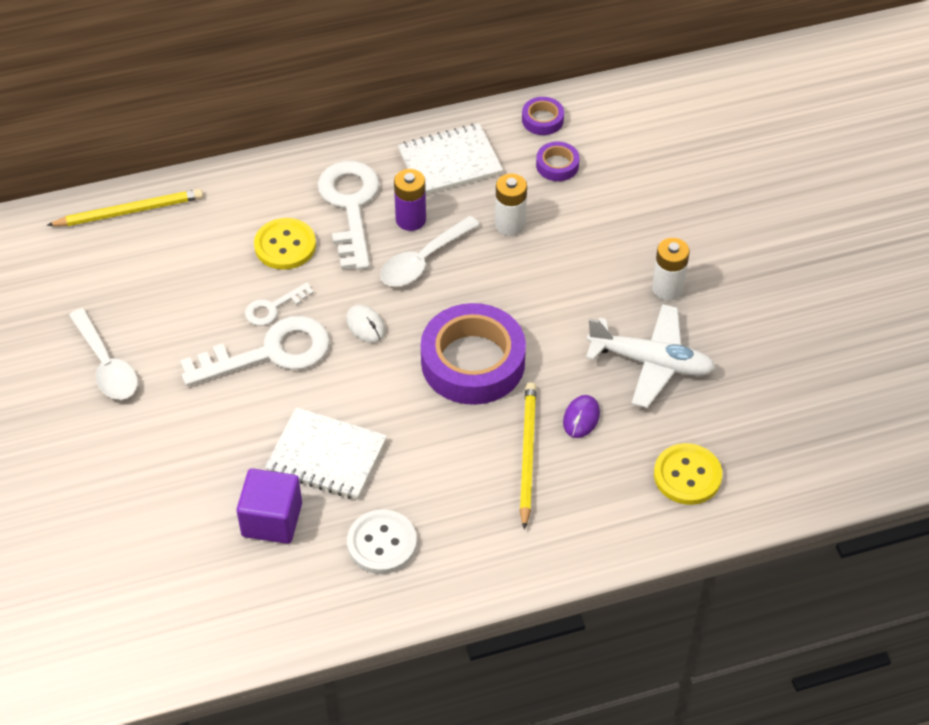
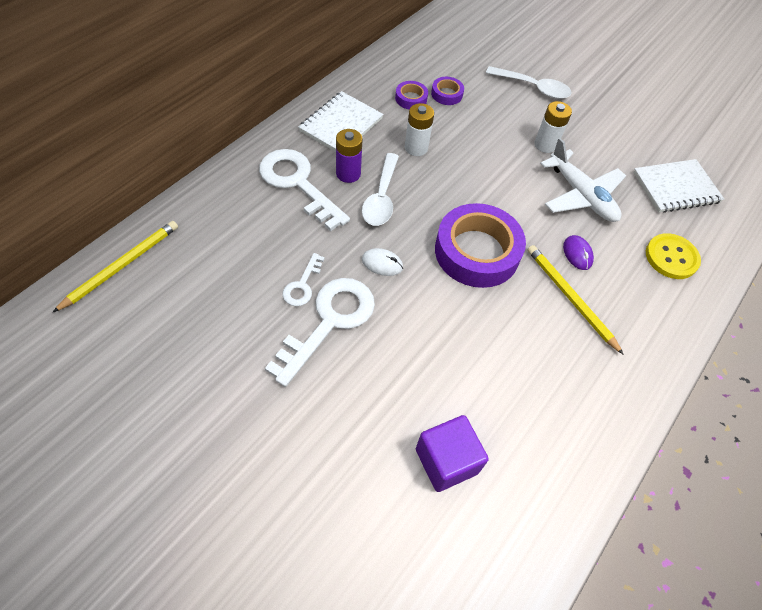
camera: 40 degrees left, 5 degrees up
(106, 365) = (199, 407): white spoon -> white spoon (533, 88)
(285, 245) = (273, 233): yellow button -> none
(326, 456) = (441, 381): white notebook -> white notebook (676, 187)
(382, 543) = (541, 427): white button -> none
(542, 120) = (376, 75): purple tape -> purple tape (446, 94)
(651, 362) = (581, 195): white plane -> white plane turned 75 degrees clockwise

